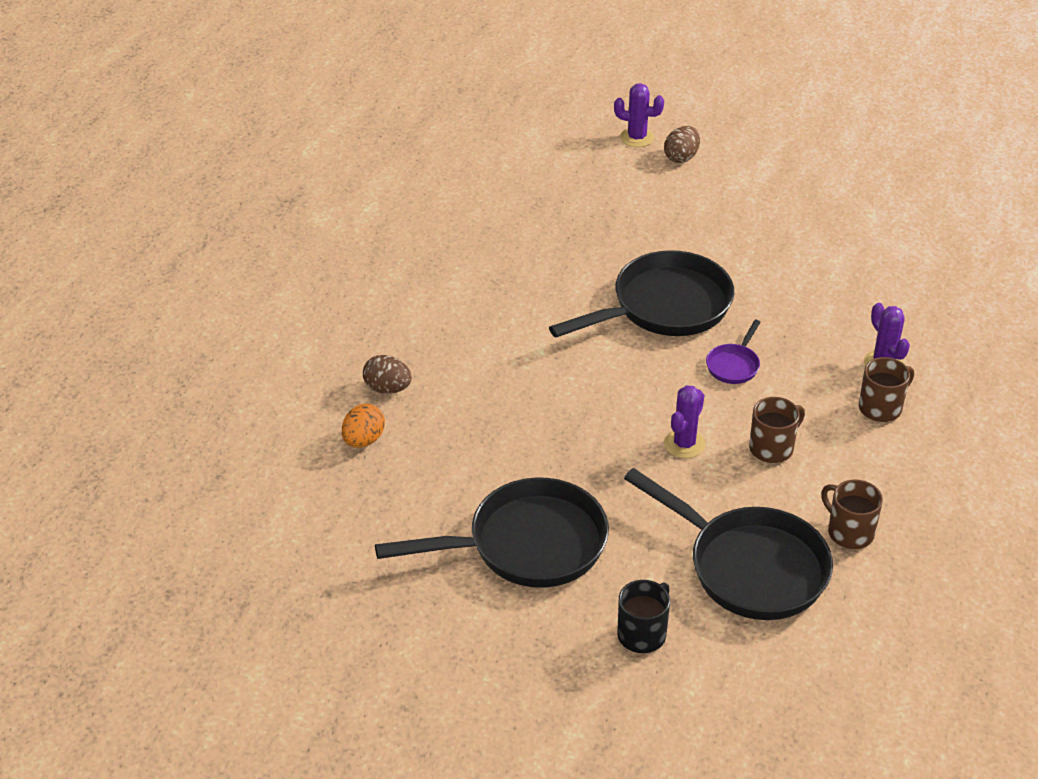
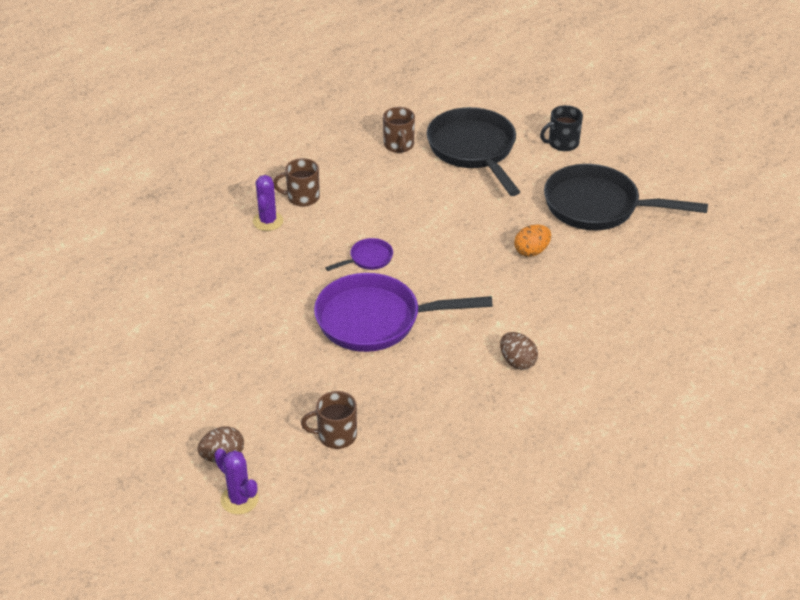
camera: 150 degrees left, 0 degrees up
(363, 440) = (673, 309): orange egg -> orange egg (531, 251)
(387, 388) = (635, 340): brown egg -> brown egg (517, 362)
(664, 307) = (375, 320): black pan -> purple pan
(684, 444) = (450, 224): purple cactus -> none
(772, 448) = (396, 201): brown mug -> brown mug (336, 435)

